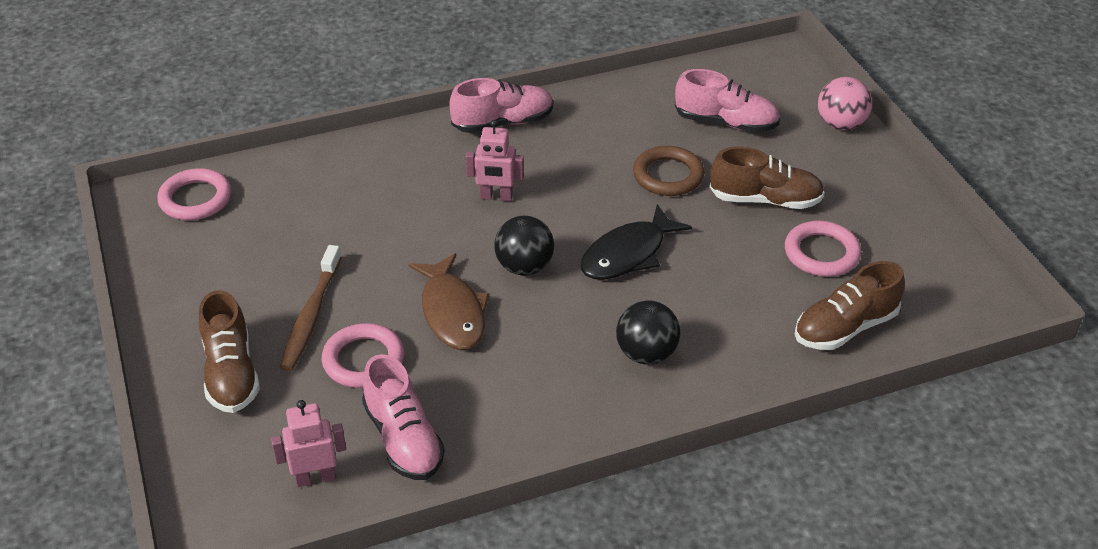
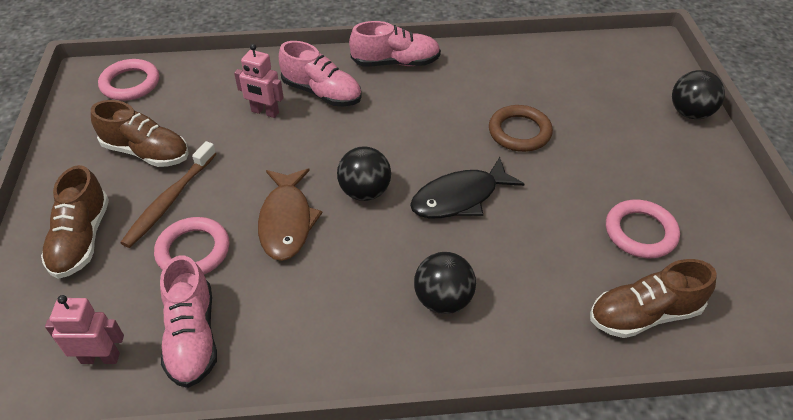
camera: 15 degrees right, 5 degrees up
(496, 197) = (365, 124): pink robot -> pink robot (265, 112)
(726, 123) = (585, 94): pink shoe -> pink shoe (322, 93)
(765, 200) = (601, 170): brown shoe -> brown shoe (146, 152)
(840, 124) = (690, 113): pink ball -> black ball

